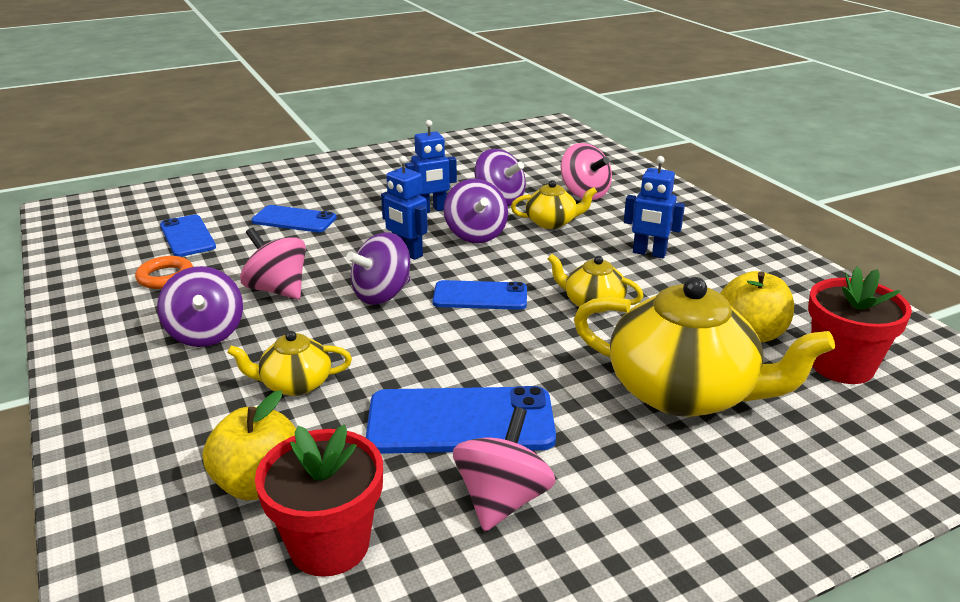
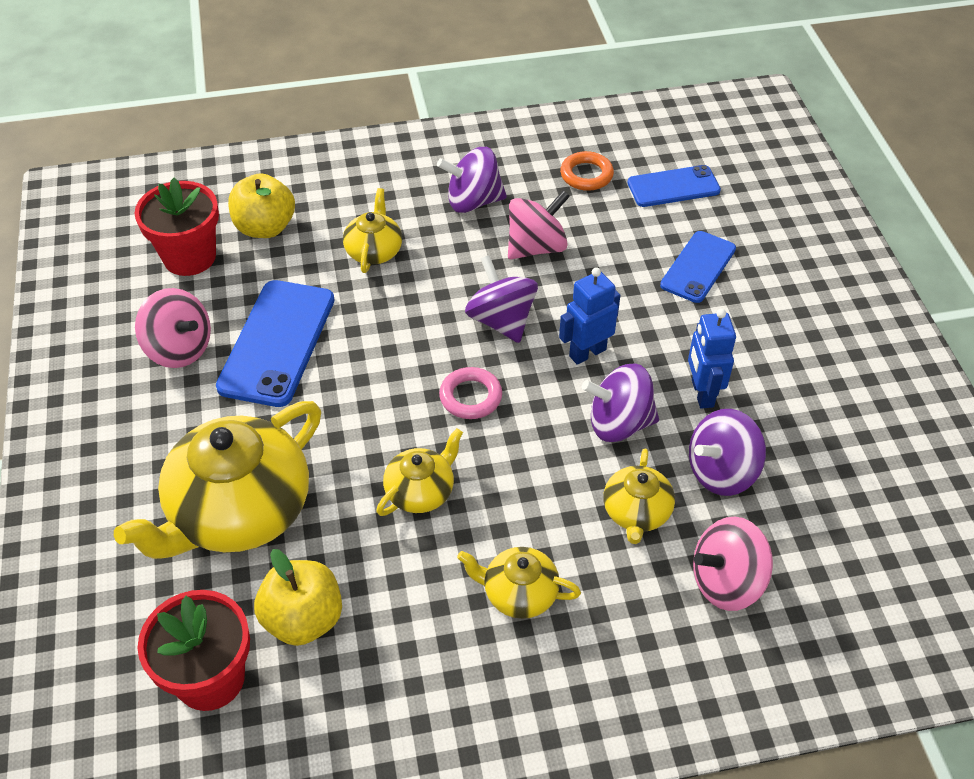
camera: 105 degrees right, 20 degrees up
(480, 296) = (470, 397): blue phone -> pink ring
(649, 253) = (519, 593): blue robot -> yellow teapot

